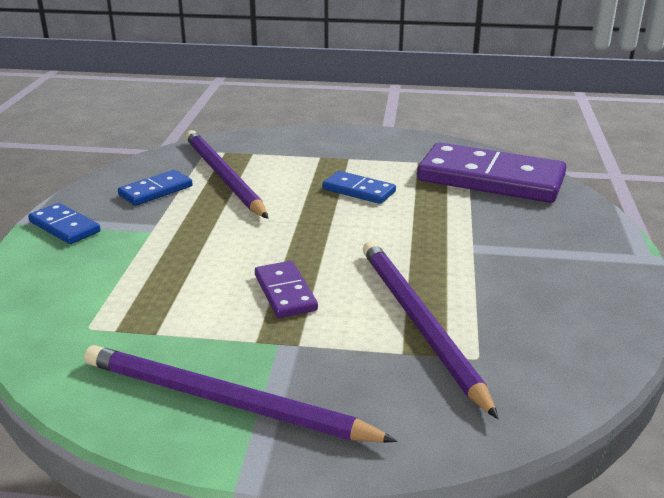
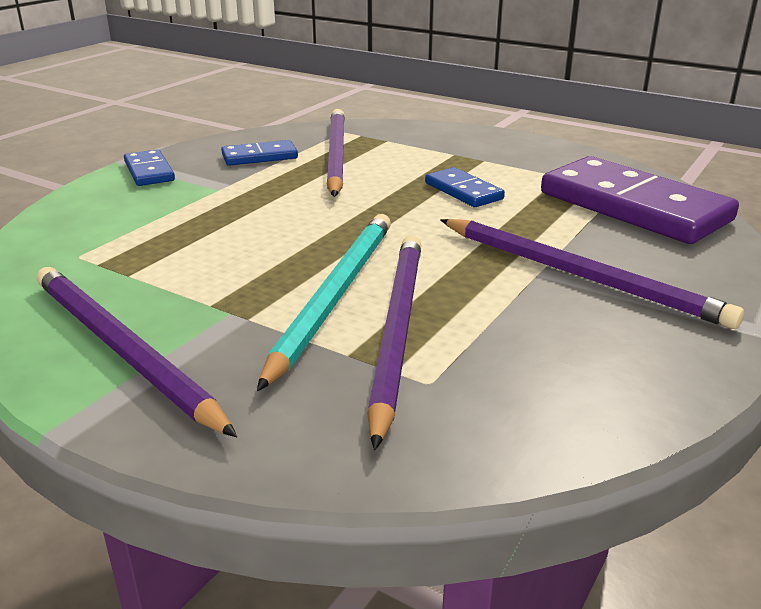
camera: 25 degrees right, 0 degrees up
(285, 292) = (285, 268): purple domino -> none
(347, 307) = (334, 296): none -> turquoise pencil
(502, 245) = (579, 275): none -> purple pencil

